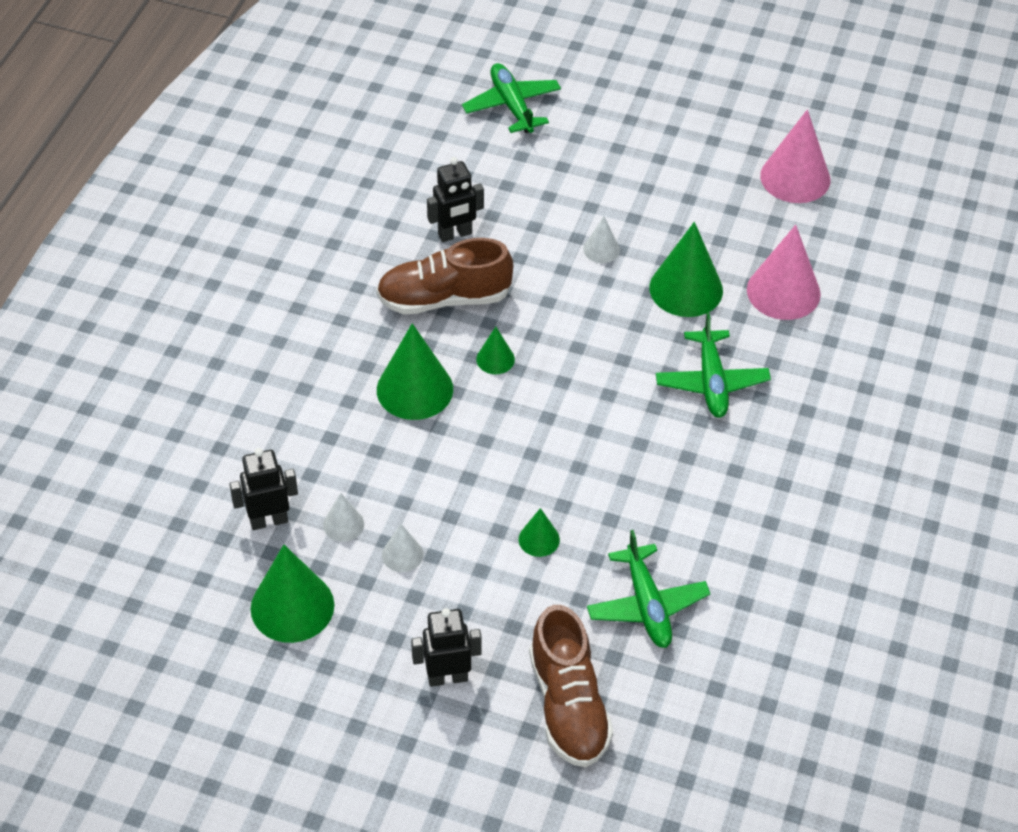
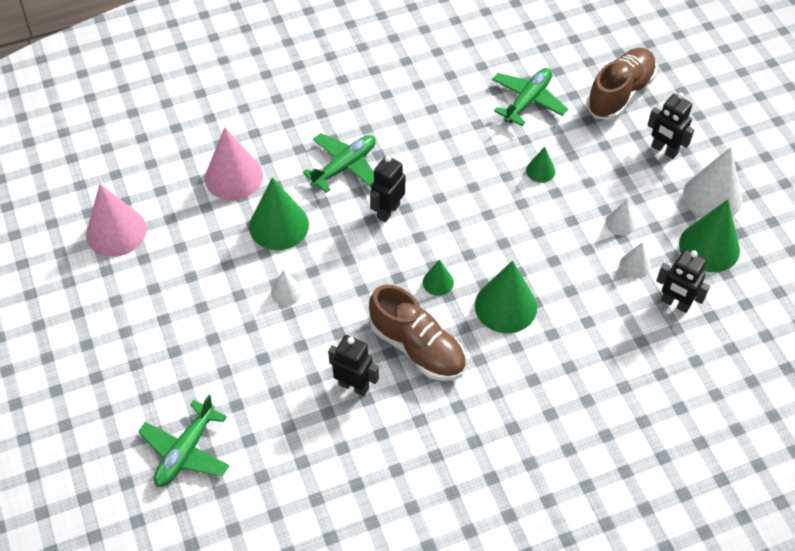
camera: 130 degrees left, 5 degrees up
(344, 667) = (712, 196): none -> white cone
(618, 378) = (388, 211): none -> black robot

